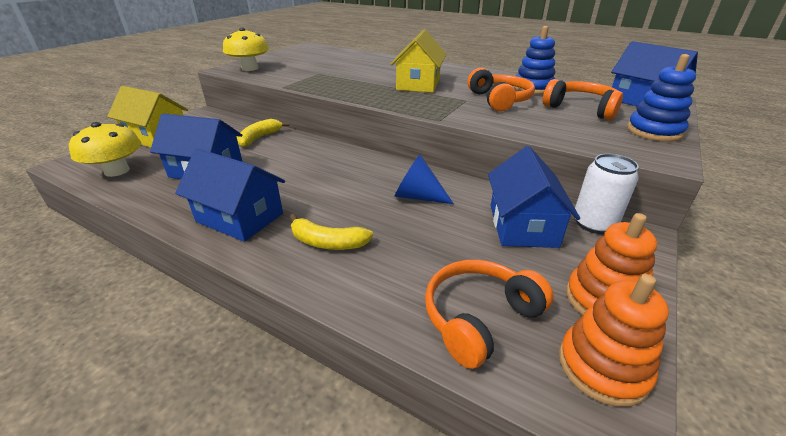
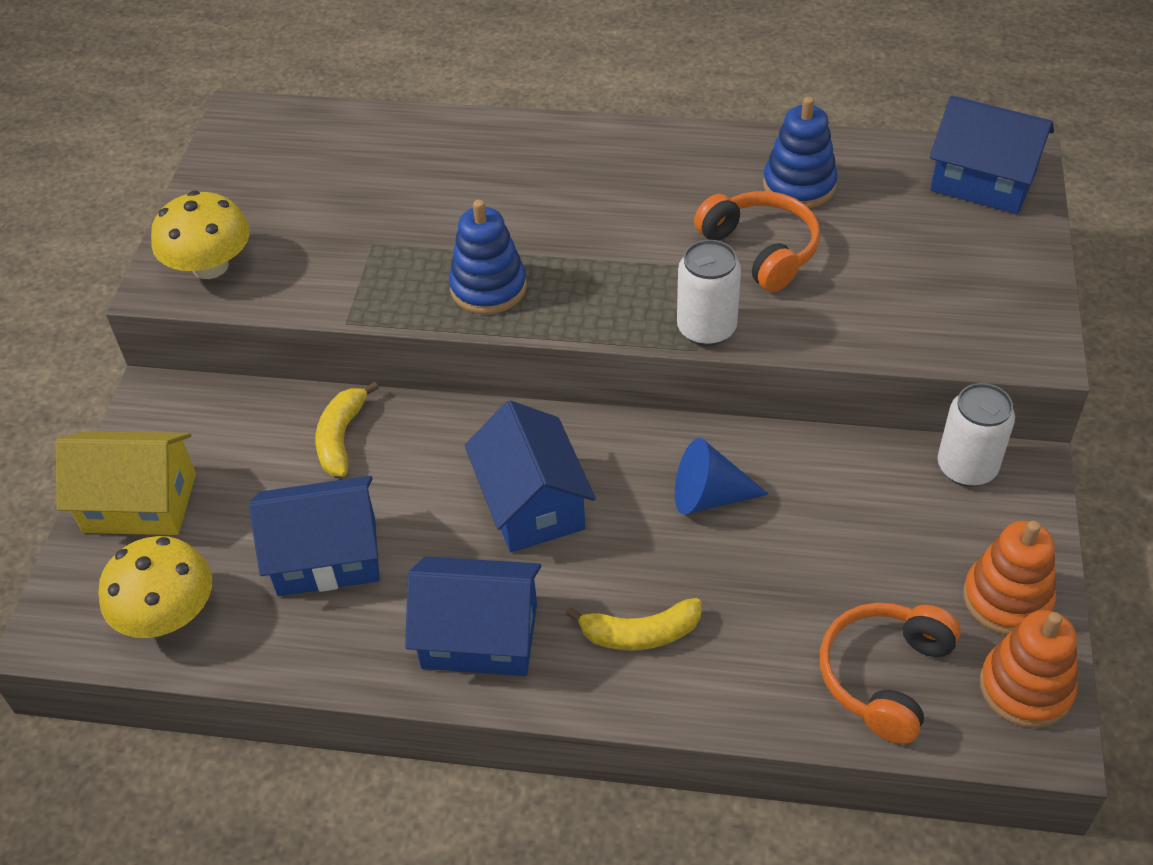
camera: 20 degrees left, 15 degrees up
(418, 84) = (594, 232): yellow house -> none
(450, 115) = (706, 328): none -> white can
(522, 225) = (878, 504): blue house -> blue house (532, 503)
(581, 109) = (898, 239): orange headphones -> none
(654, 131) = (1015, 280): blue stacking toy -> blue stacking toy (488, 287)

